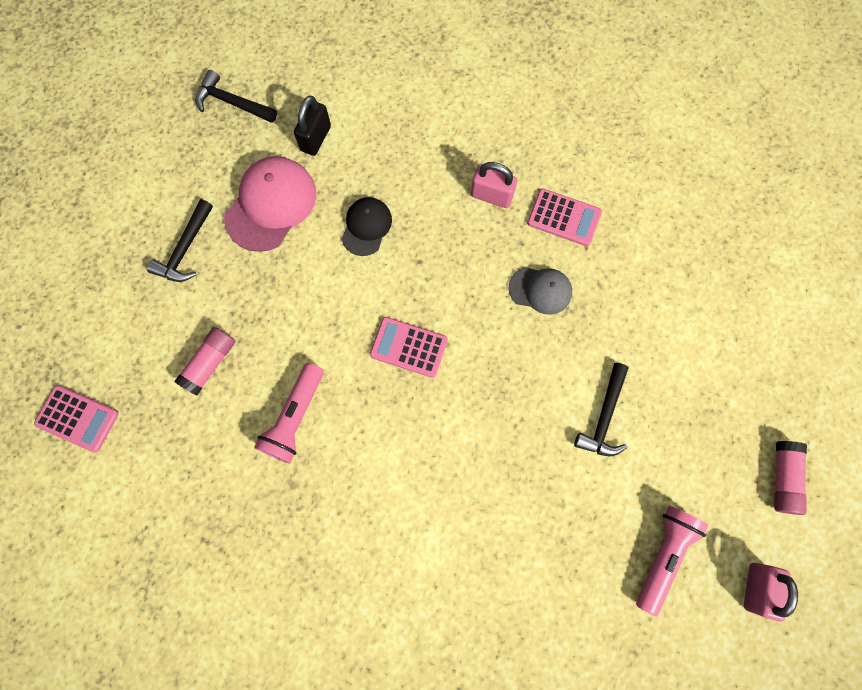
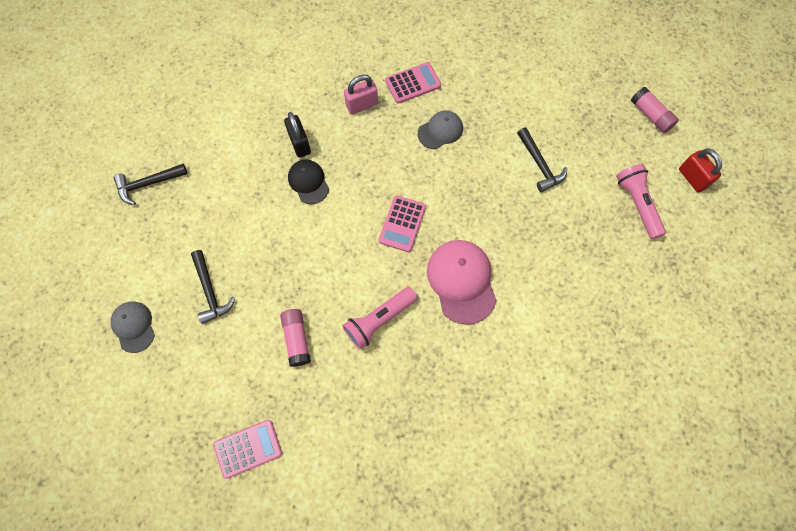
camera: 45 degrees left, 5 degrees down
(98, 221) = (133, 326): none -> grey cap
(271, 205) = (237, 220): pink cap -> pink cap (461, 281)
(295, 417) = (379, 320): pink flashlight -> pink flashlight turned 75 degrees clockwise
(316, 138) = (224, 160): black padlock -> black padlock (299, 144)
(409, 347) = (402, 224): pink calculator -> pink calculator turned 45 degrees counterclockwise
(755, 587) = (692, 178): pink padlock -> red padlock

